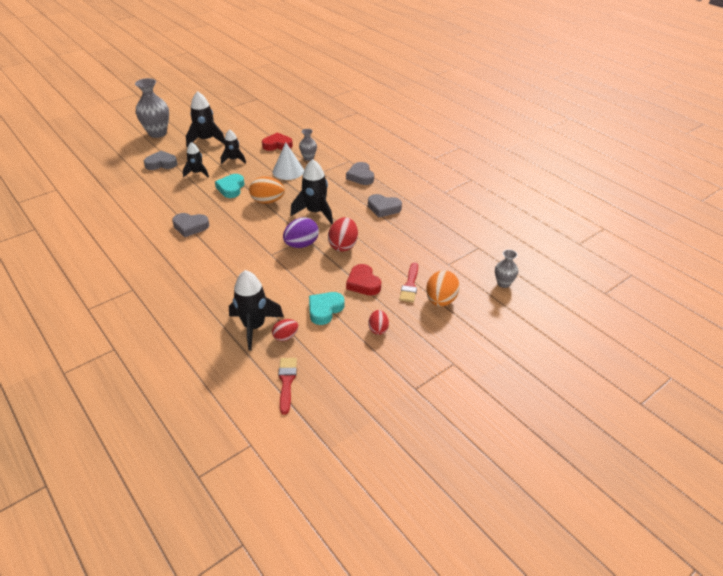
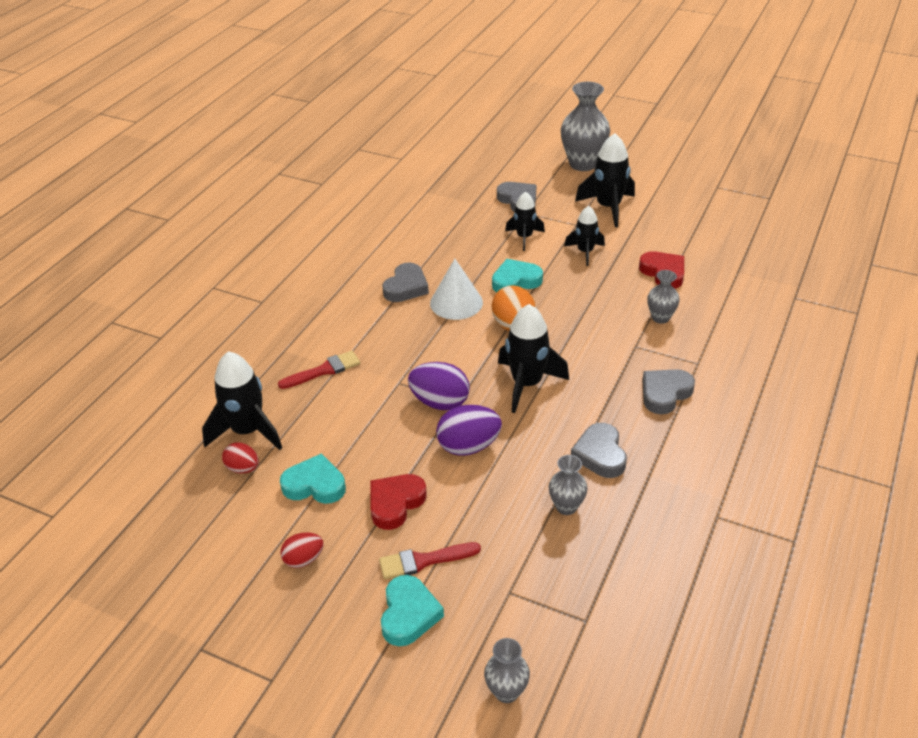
camera: 65 degrees right, 0 degrees up
(190, 227) = (406, 287): grey heart -> grey heart turned 135 degrees counterclockwise
(286, 382) = (163, 504): red brush -> red brush (324, 370)
(288, 171) = (606, 313): white cone -> white cone (456, 302)
(343, 245) = (468, 446): red egg -> purple egg
(408, 229) = (566, 507): none -> grey vase
(441, 300) = (409, 614): orange egg -> turquoise heart

